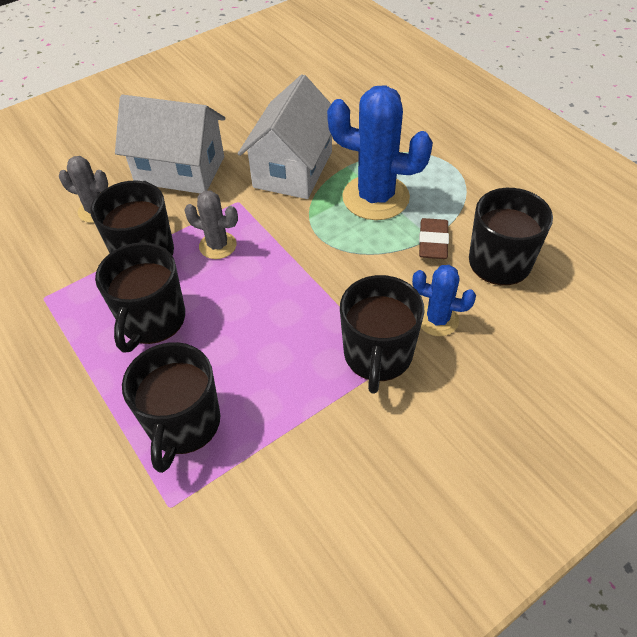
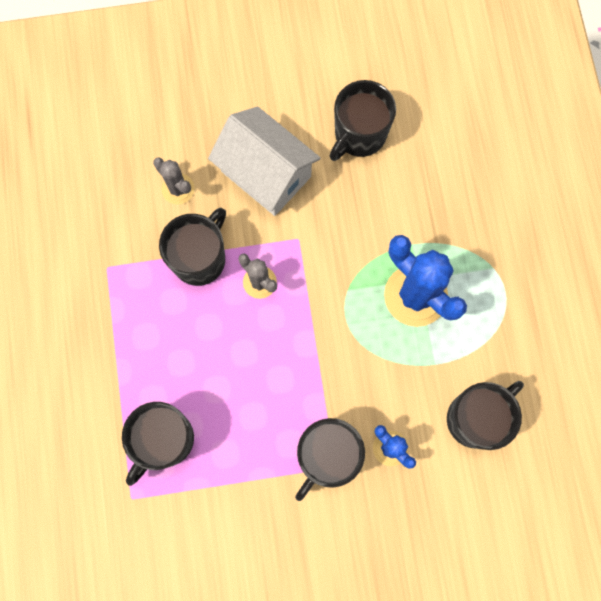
camera: 25 degrees right, 25 degrees up
(152, 320) = (179, 334): black mug -> black mug (359, 135)
(293, 169) = (363, 223): white house -> none
(433, 242) = (433, 370): brown eraser -> none

